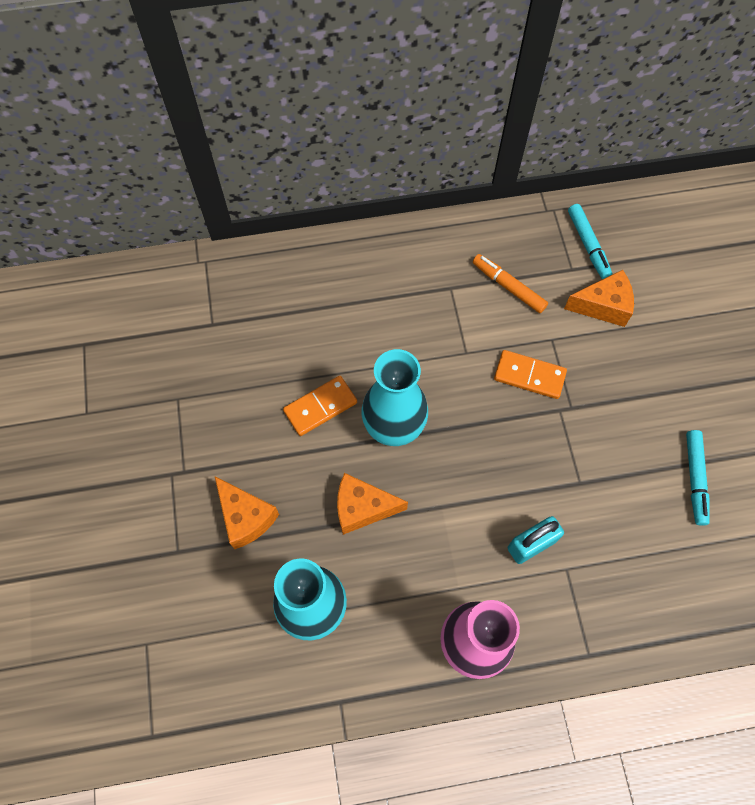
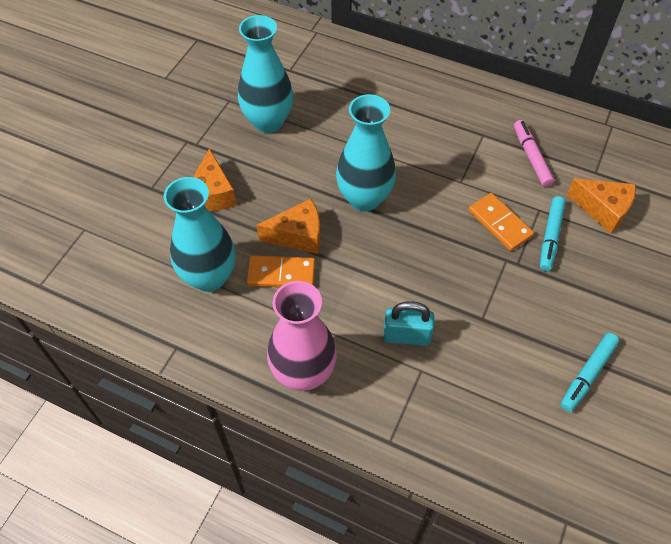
camera: 35 degrees right, 10 degrees down
(237, 399) = (268, 122): none -> turquoise vase
(320, 407) = (321, 157): orange domino -> orange domino (281, 273)
(362, 508) = (298, 235): orange cheese -> orange cheese turned 135 degrees clockwise
(508, 287) = (531, 157): orange marker -> pink marker
(588, 245) = (623, 163): turquoise marker -> turquoise marker (550, 237)

